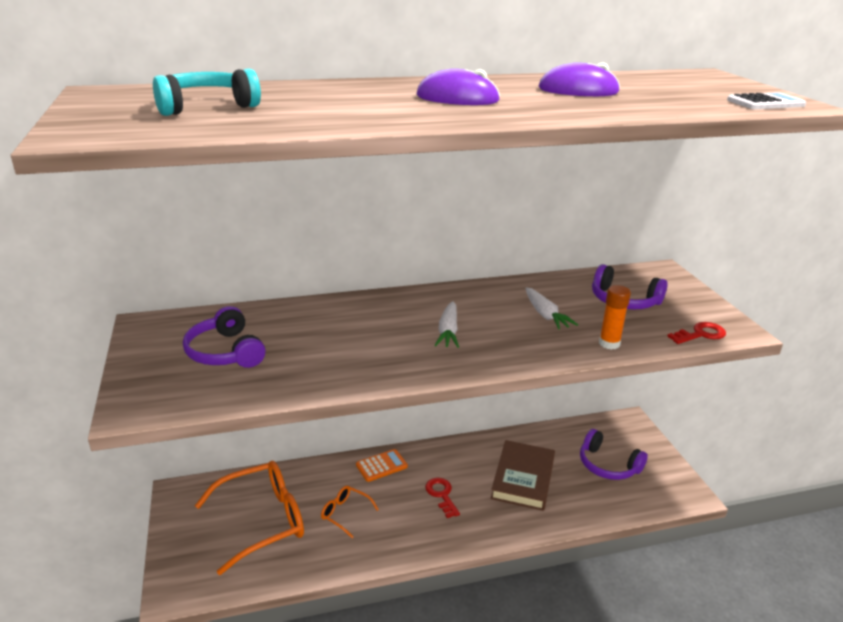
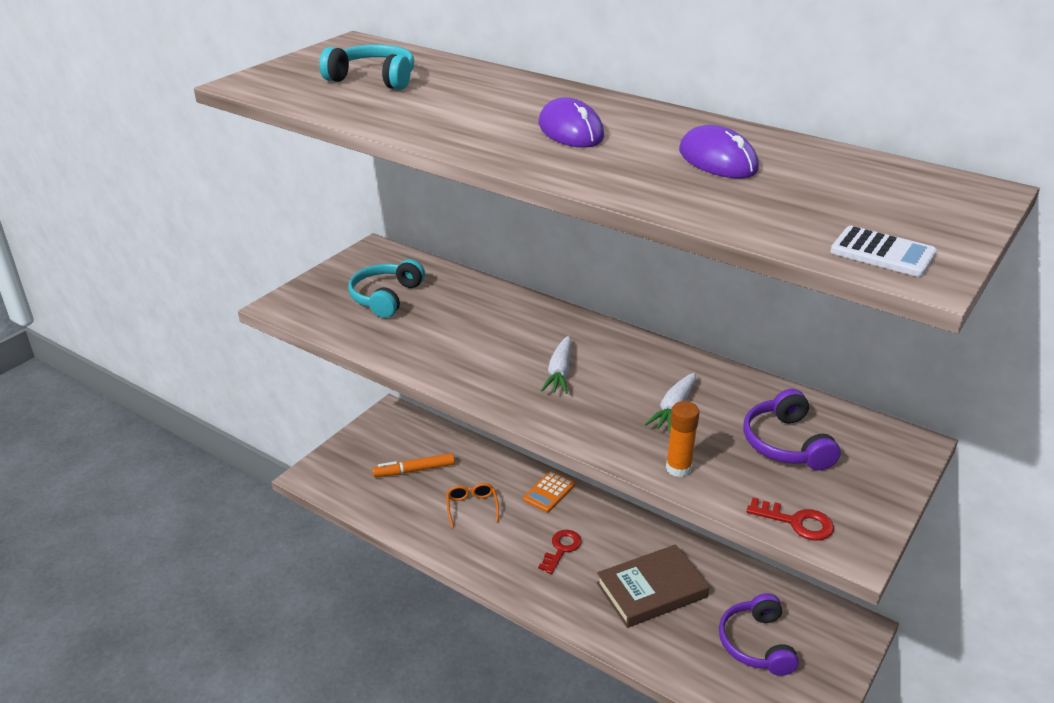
camera: 50 degrees right, 5 degrees up
(225, 352) = (386, 297): purple headphones -> turquoise headphones
(263, 520) = (414, 470): orange glasses -> orange marker
(381, 466) = (549, 492): orange calculator -> orange calculator turned 105 degrees clockwise
(448, 332) = (559, 372): white carrot -> white carrot turned 45 degrees counterclockwise

